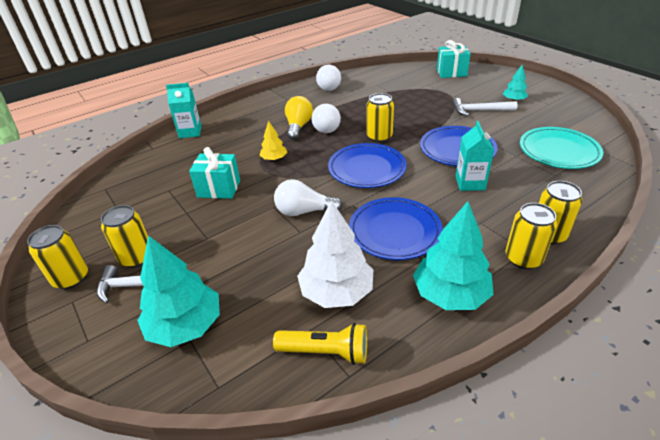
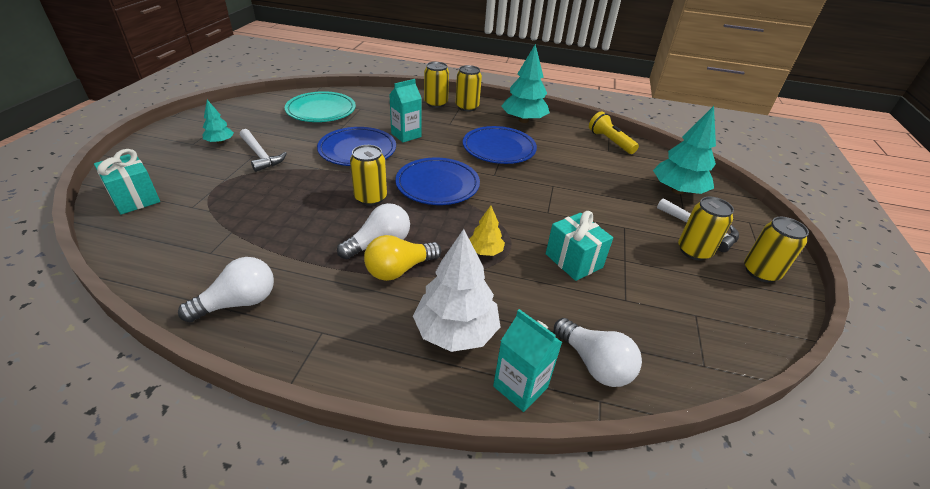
camera: 135 degrees left, 0 degrees up
(304, 211) = (531, 193): white light bulb -> white light bulb (594, 364)
(336, 292) = (575, 151): white tree -> white tree (456, 331)

